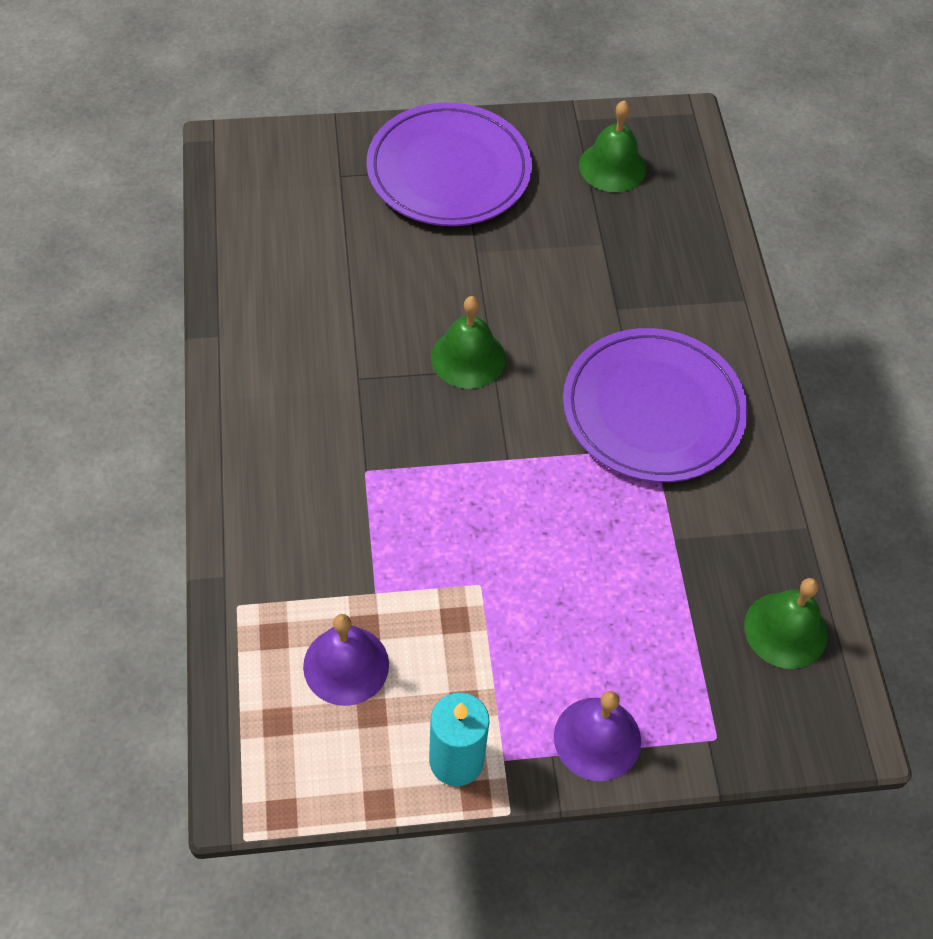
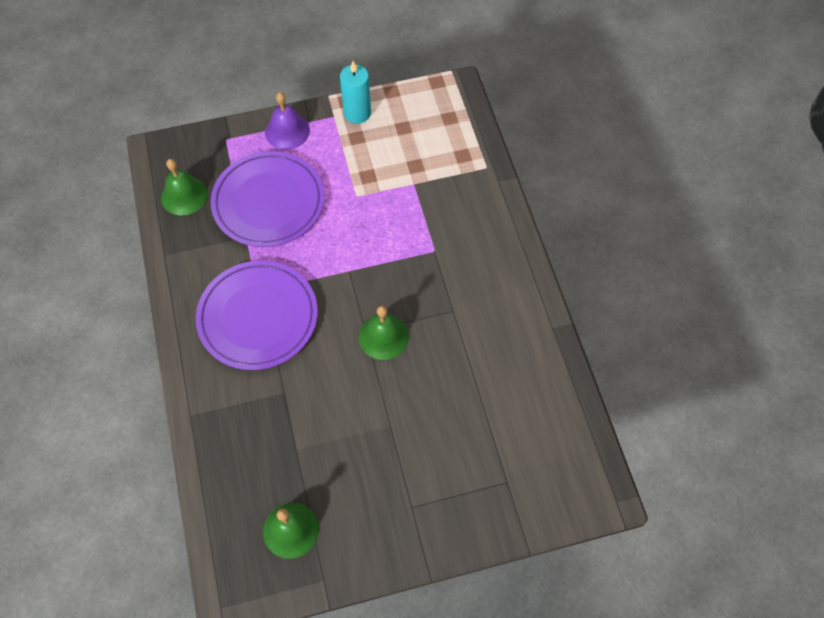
camera: 175 degrees right, 5 degrees up
(346, 665) = (421, 147): purple bell -> none
(449, 171) = (423, 502): purple plate -> purple plate (268, 202)

